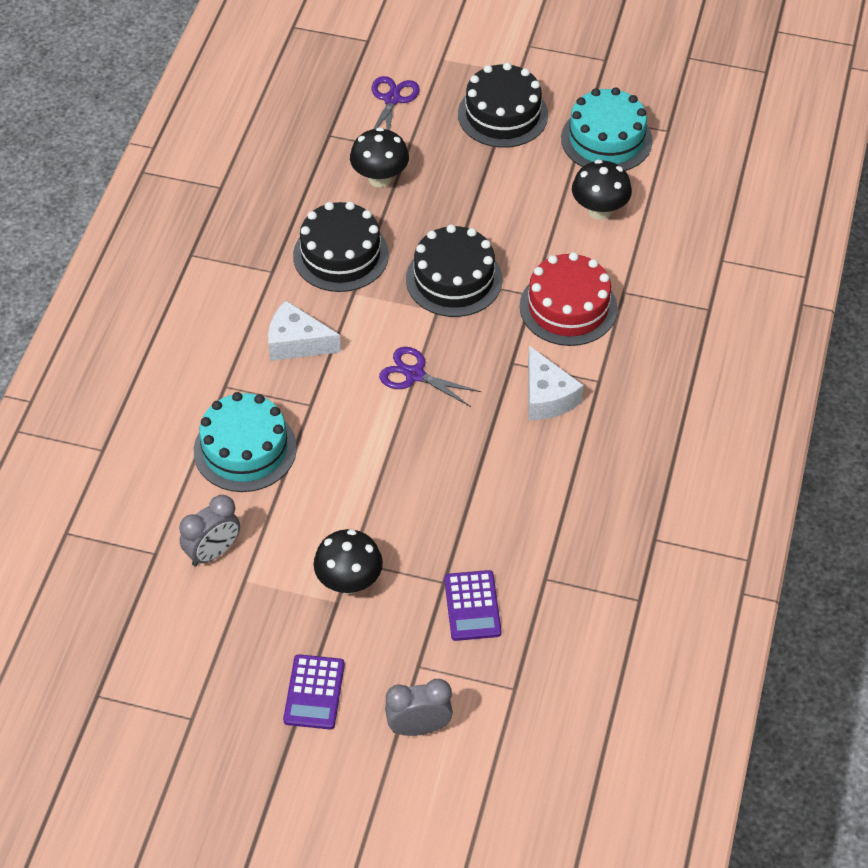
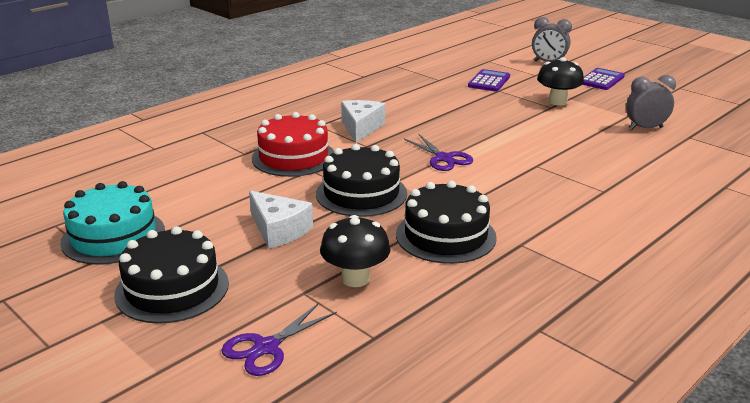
camera: 150 degrees left, 25 degrees down
(245, 449) = (601, 159): turquoise cake -> none
(297, 343) = (526, 196): white cheese -> white cheese (279, 230)
(599, 210) = (194, 196): black mushroom -> none

